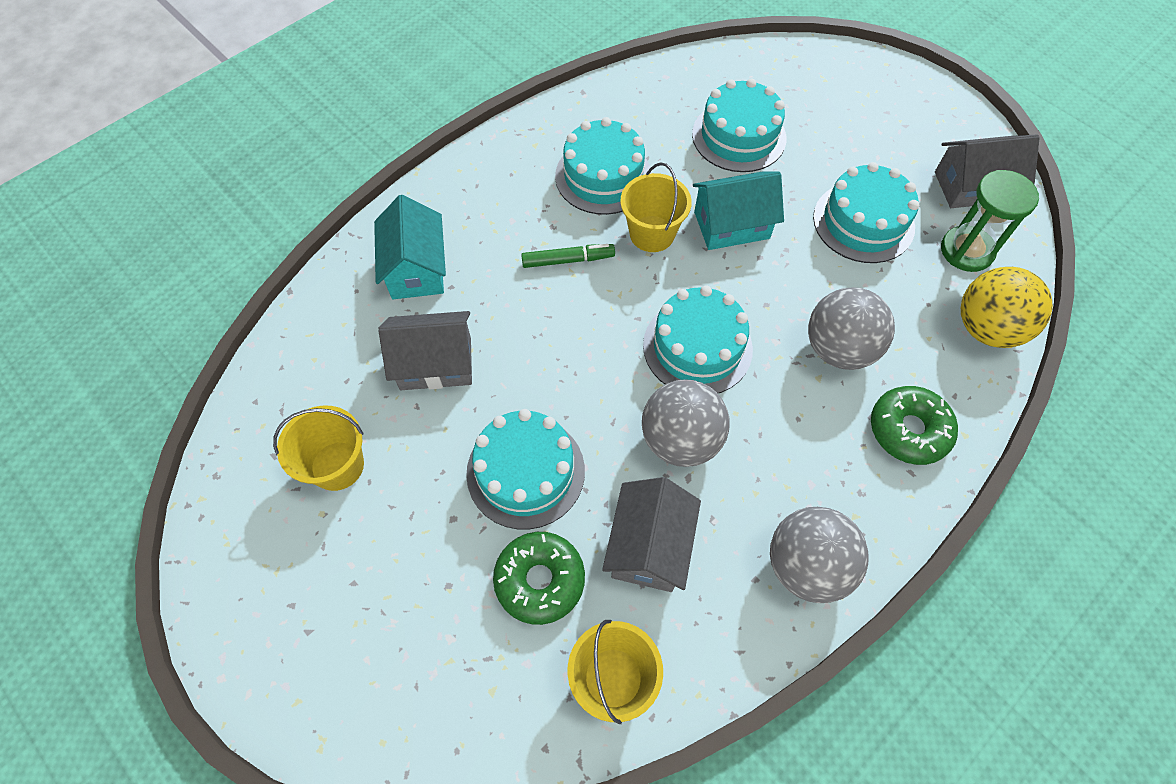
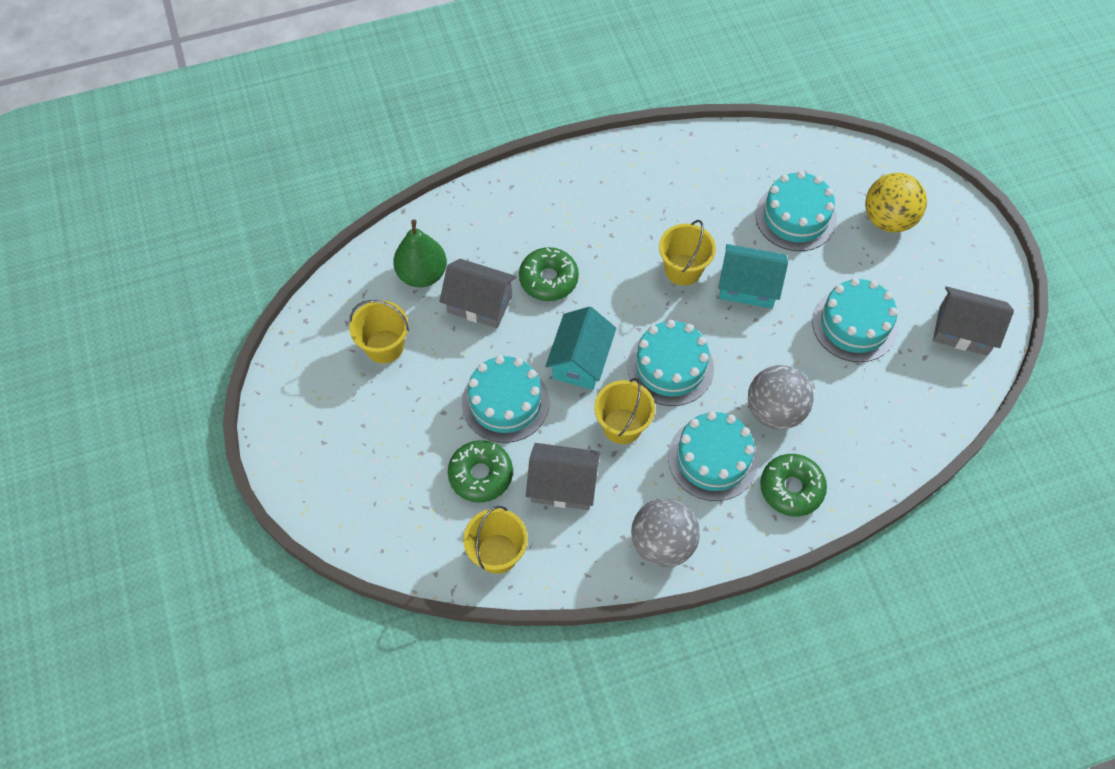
camera: 25 degrees right, 0 degrees up
(347, 356) = (422, 274): none -> green pear
(416, 269) = (497, 229): turquoise house -> turquoise house (580, 361)
(505, 303) = (548, 279): none -> green donut
(568, 260) = (609, 265): green marker -> none
(603, 176) = (670, 210): turquoise cake -> turquoise cake (713, 458)
(649, 546) = (563, 485): grey house -> grey house turned 60 degrees clockwise
(680, 440) = (622, 426): grey ball -> yellow bucket
(966, 251) = (924, 379): green hourglass -> none
(986, 328) = (899, 443): yellow ball -> yellow ball (888, 219)

